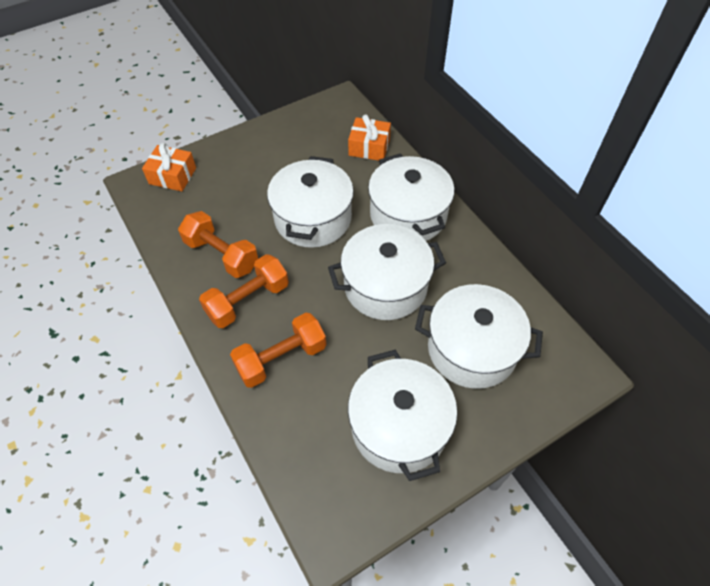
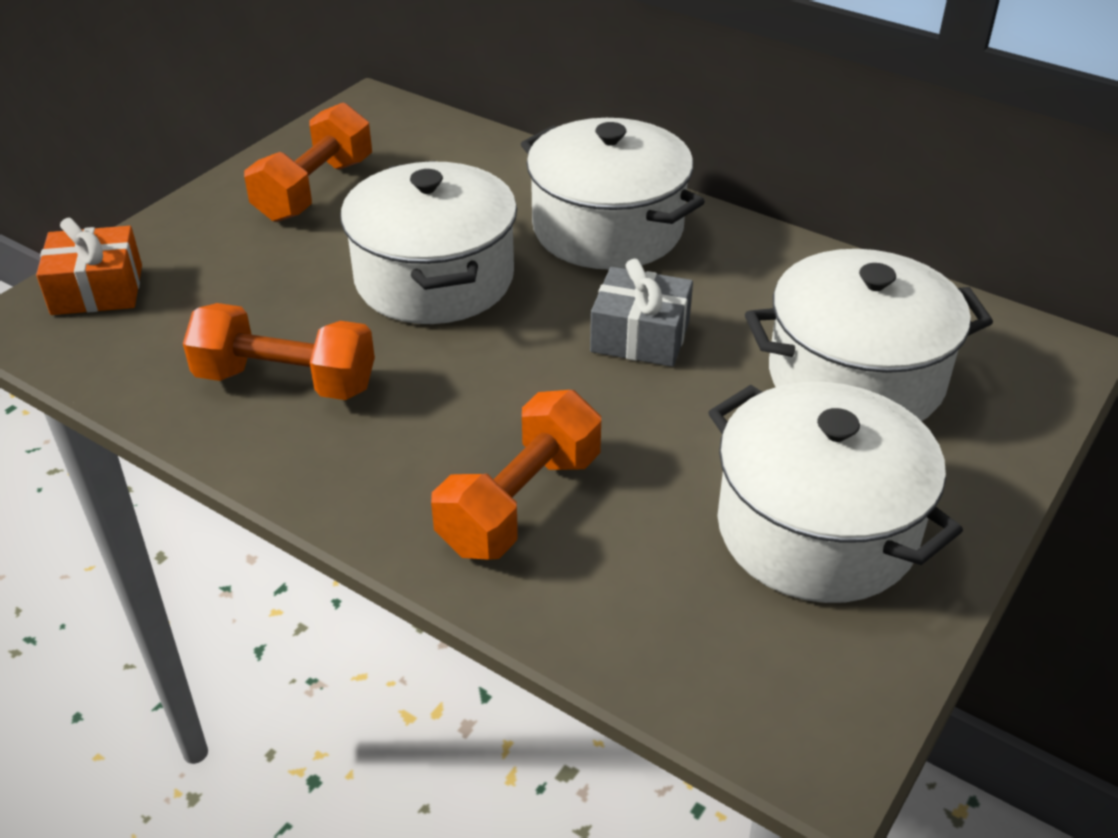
camera: 25 degrees left, 15 degrees down
(248, 301) = (390, 435): orange dumbbell -> orange dumbbell (314, 190)
(369, 147) = (470, 156): orange gift -> none
(385, 286) = (640, 336): white pot -> grey gift

